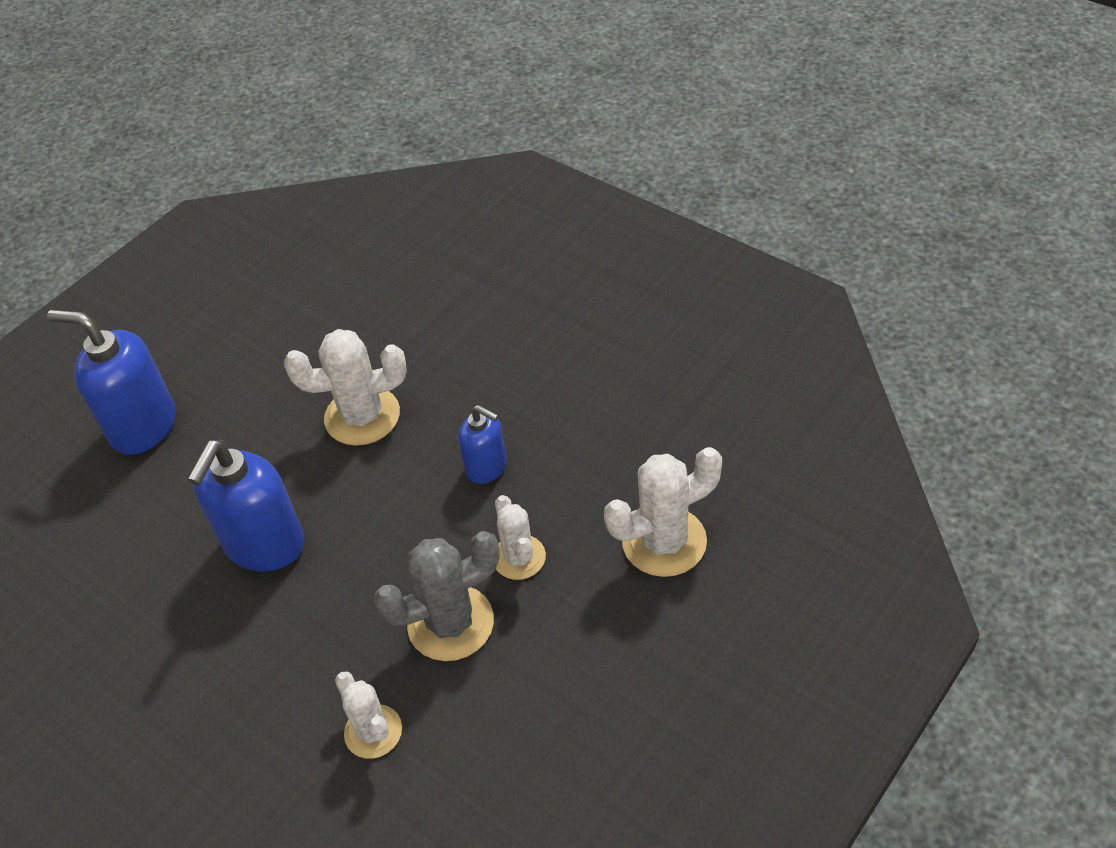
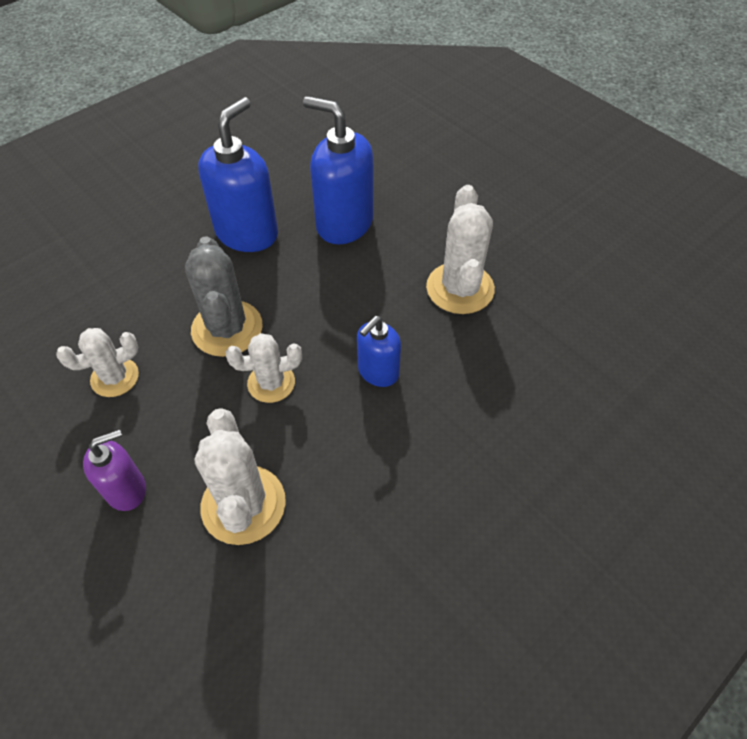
camera: 95 degrees right, 5 degrees up
(143, 426) = (479, 160): blue soap dispenser -> blue soap dispenser (247, 233)
(373, 731) = (159, 275): white cactus -> white cactus (115, 377)
(677, 650) = (126, 489): none -> purple soap dispenser

